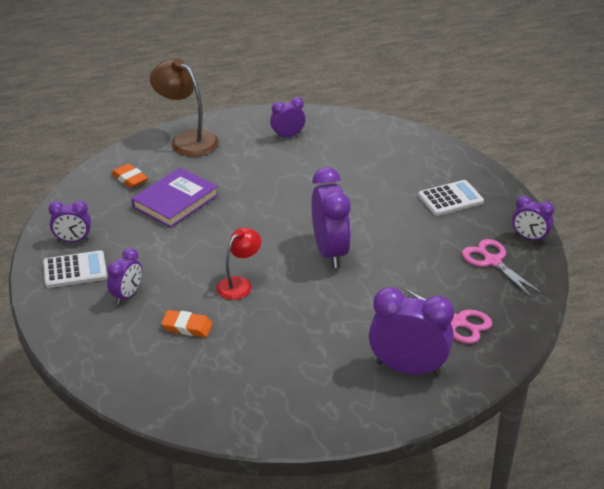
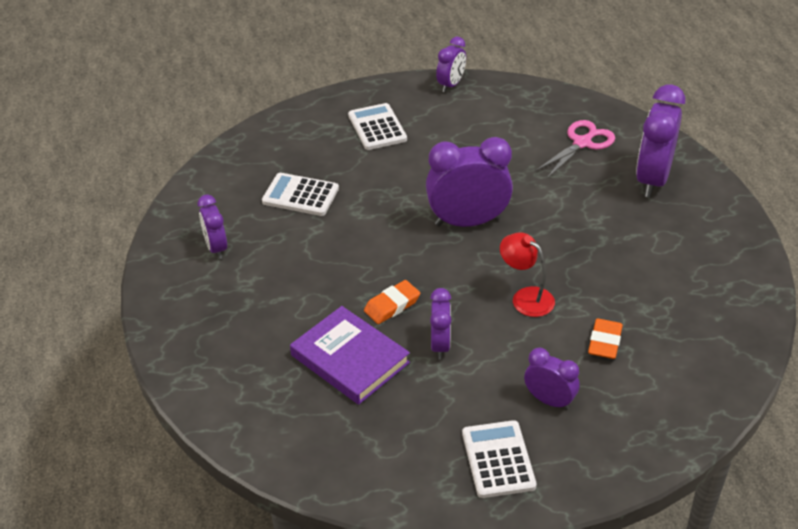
camera: 85 degrees left, 5 degrees up
(73, 240) = (430, 467): purple clock -> purple clock (440, 345)
(130, 179) = (287, 411): orange eraser -> orange eraser (392, 305)
(187, 140) = (198, 349): brown lamp -> none
(352, 167) = (300, 195): none -> white calculator
(492, 261) = (488, 112): pink scissors -> none

